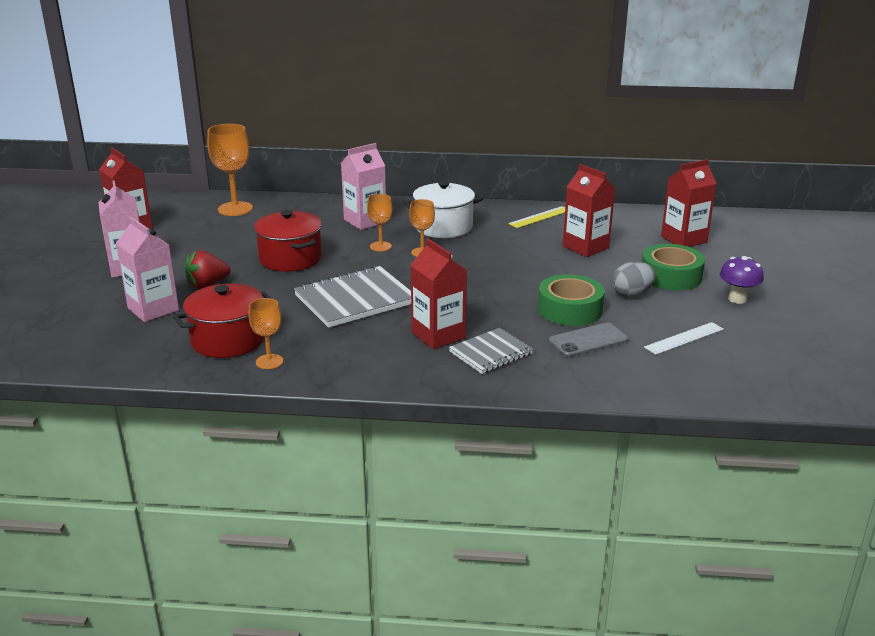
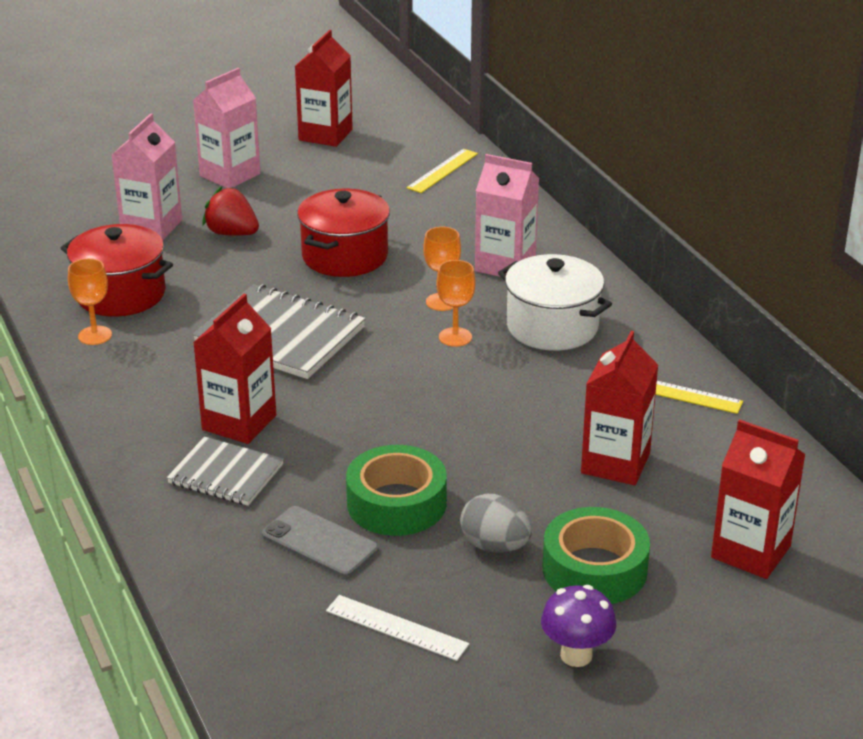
camera: 60 degrees right, 5 degrees up
(235, 209) = (442, 171): orange goblet -> yellow ruler

